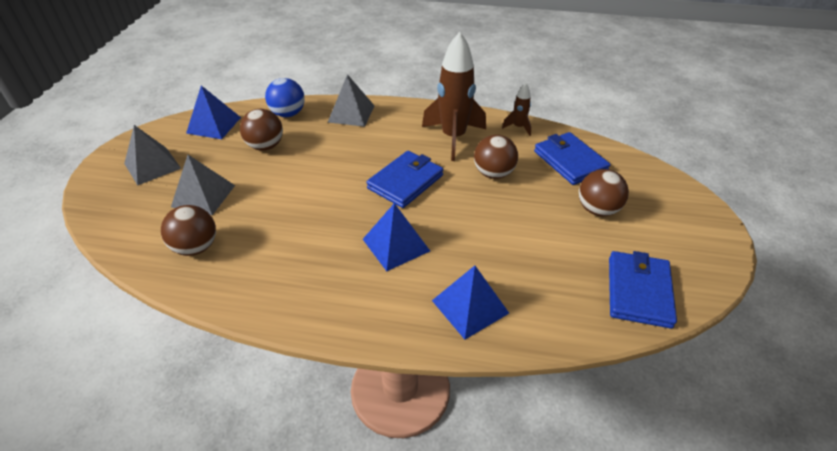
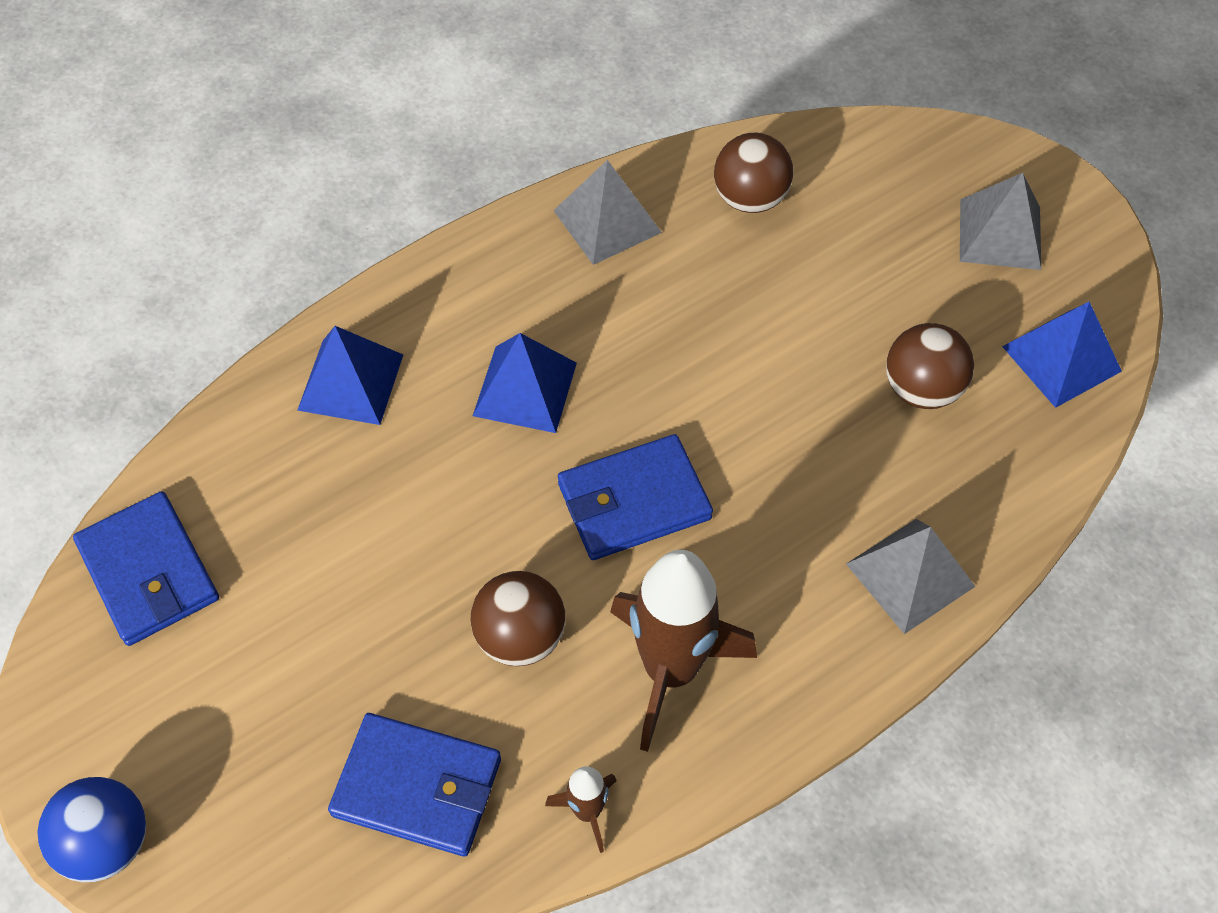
camera: 135 degrees right, 15 degrees up
(203, 196) = (857, 253): grey pyramid -> grey pyramid (607, 221)
(288, 114) = (1002, 480): blue ball -> blue ball (107, 842)
(405, 182) = (633, 501): blue wallet -> blue wallet turned 75 degrees clockwise
(597, 210) = (293, 693): brown ball -> none

